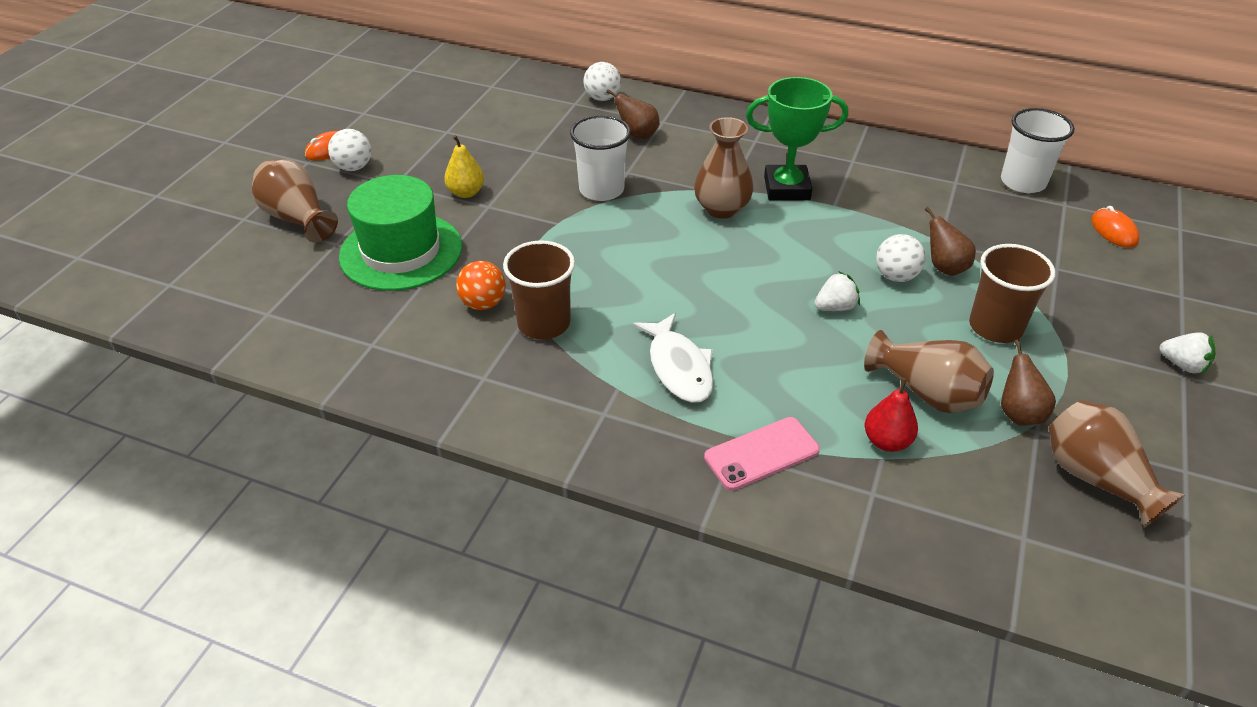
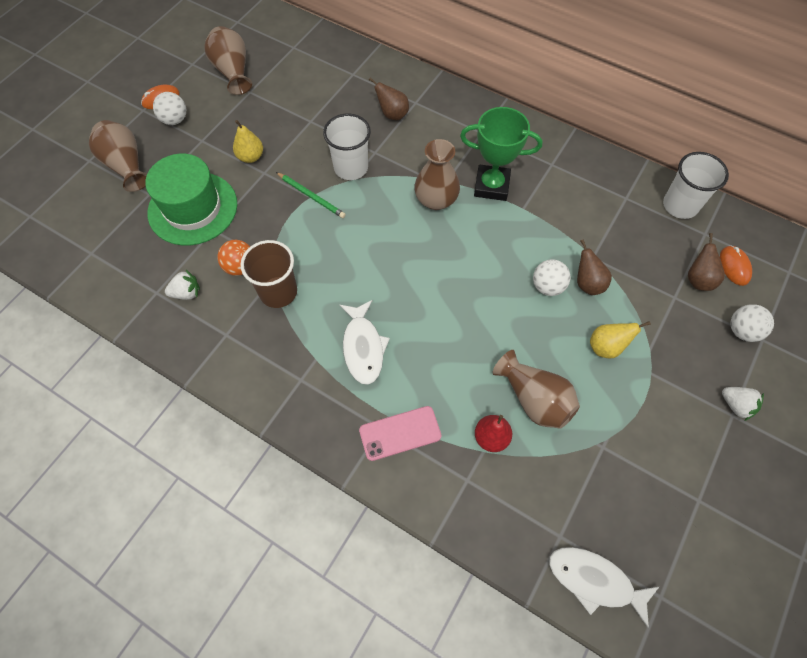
camera: 10 degrees right, 20 degrees up
(558, 222) = (311, 196): none -> green pencil
(602, 98) = (375, 71): white ball -> white ball (742, 331)
(835, 307) = (492, 309): white strawberry -> white strawberry (186, 293)
(995, 327) = (606, 347): brown cup -> yellow pear
(1018, 414) = (595, 429): brown pear -> brown pear (698, 279)
(1092, 582) = (594, 581): none -> white fish
(1096, 478) = (630, 496): brown vase -> brown vase (233, 72)

